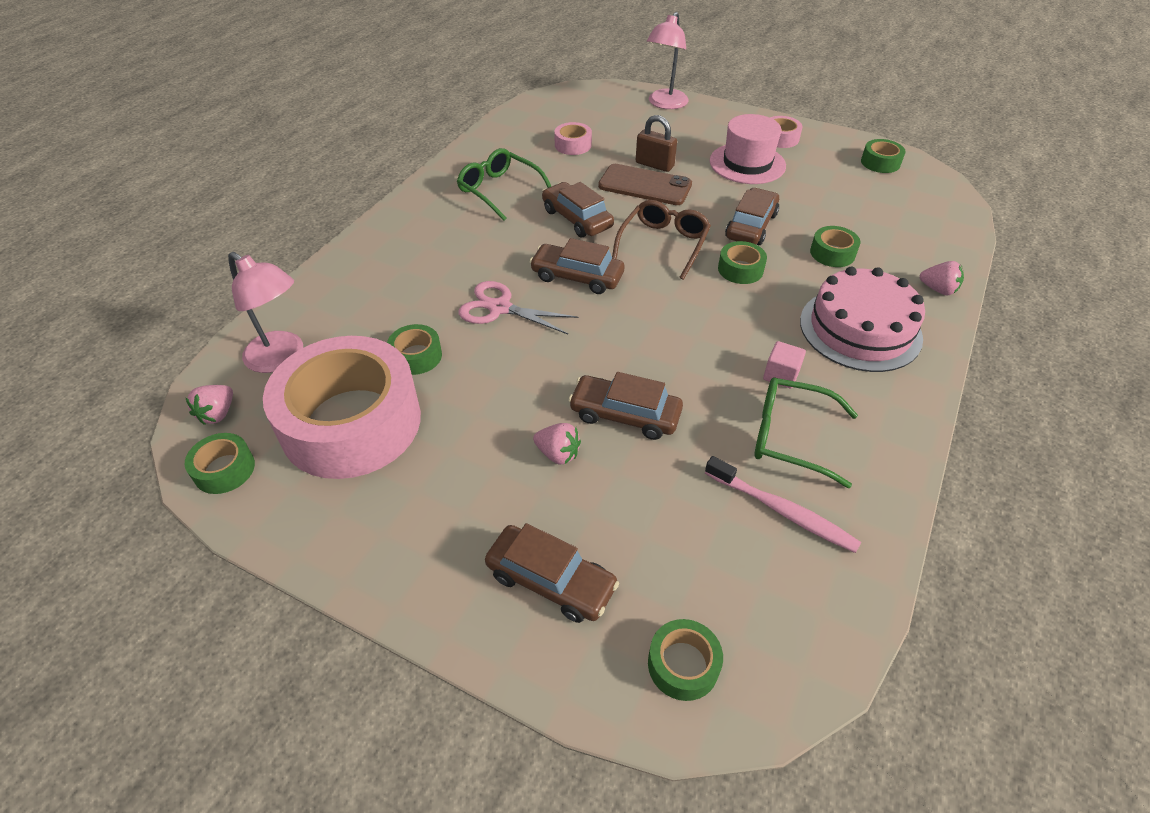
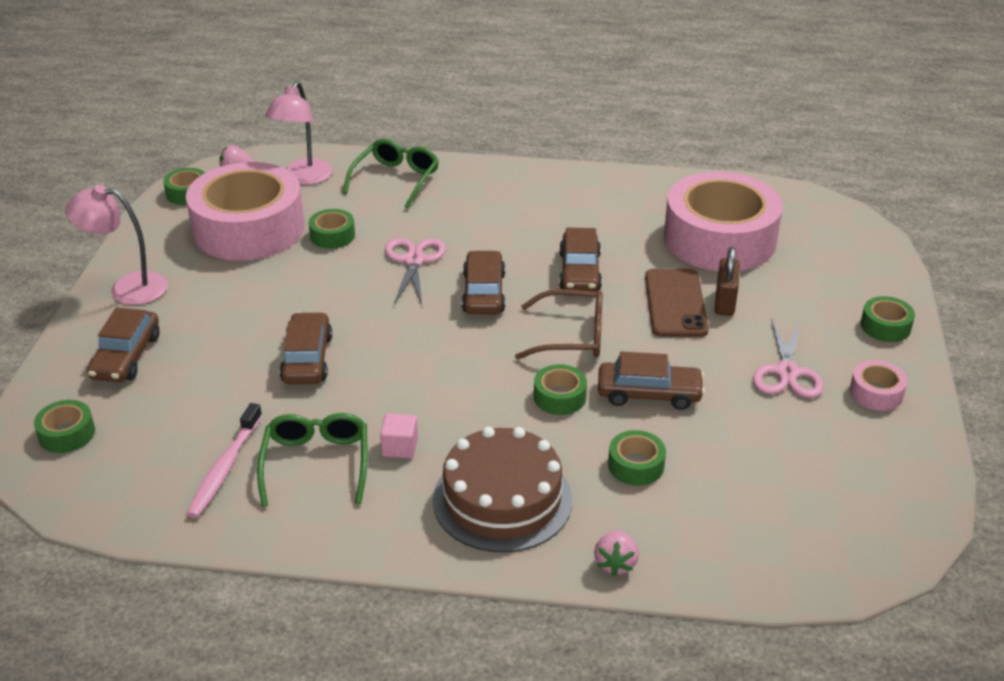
camera: 70 degrees right, 10 degrees down
(499, 190) = (596, 215): green glasses -> green glasses (396, 179)
(558, 454) = (249, 332): pink strawberry -> none
(573, 145) = (720, 239): pink tape -> pink tape, size x2.49
(577, 218) = (580, 272): brown car -> brown car turned 150 degrees clockwise
(665, 104) = (876, 284): pink lamp -> pink lamp (127, 288)
(747, 163) = (786, 372): pink hat -> pink scissors
(860, 329) = (502, 499): pink cake -> brown cake
(880, 162) = (891, 494): green tape -> green tape (885, 326)

